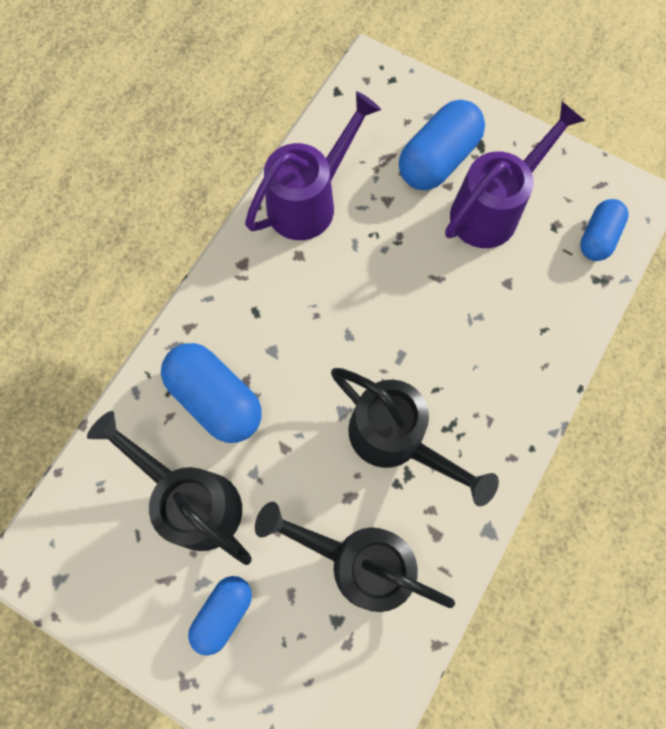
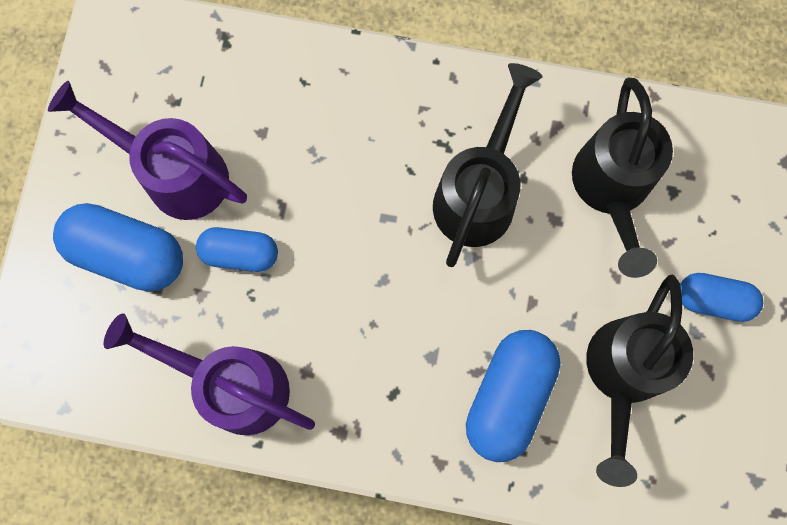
camera: 110 degrees left, 5 degrees up
(597, 237) = (174, 54): blue capsule -> blue capsule (240, 253)

